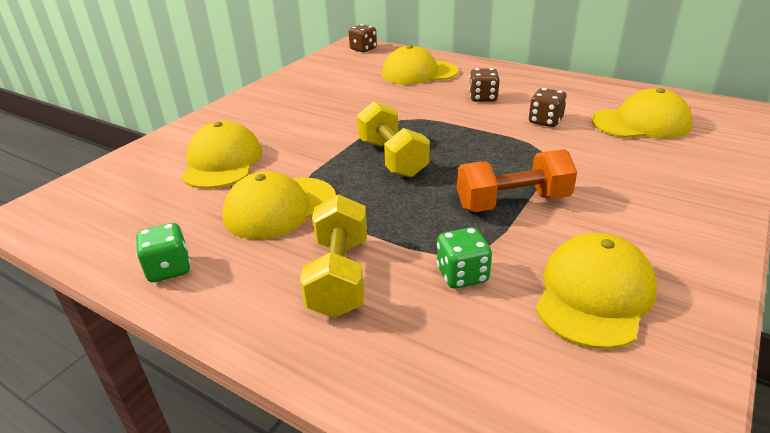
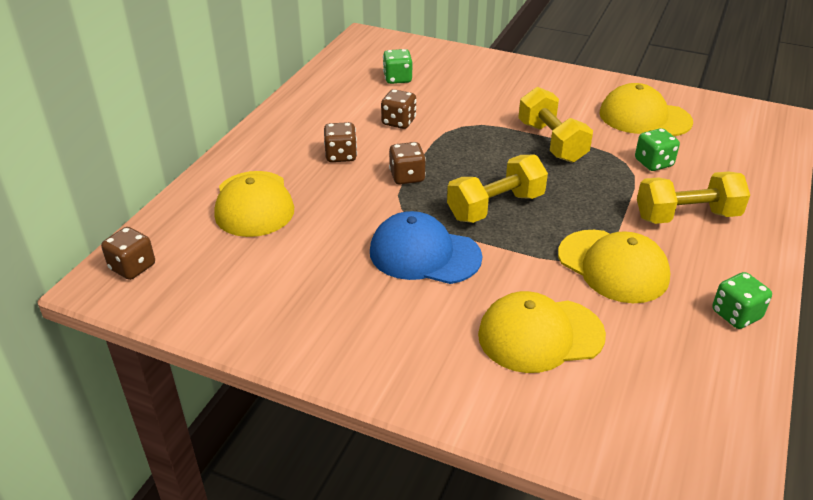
camera: 100 degrees left, 5 degrees up
(338, 125) = (424, 254): none -> blue cap
(447, 122) = (407, 177): none -> brown dice
(512, 202) = (551, 142): orange dumbbell -> yellow dumbbell
(641, 123) = (397, 79): yellow cap -> green dice

